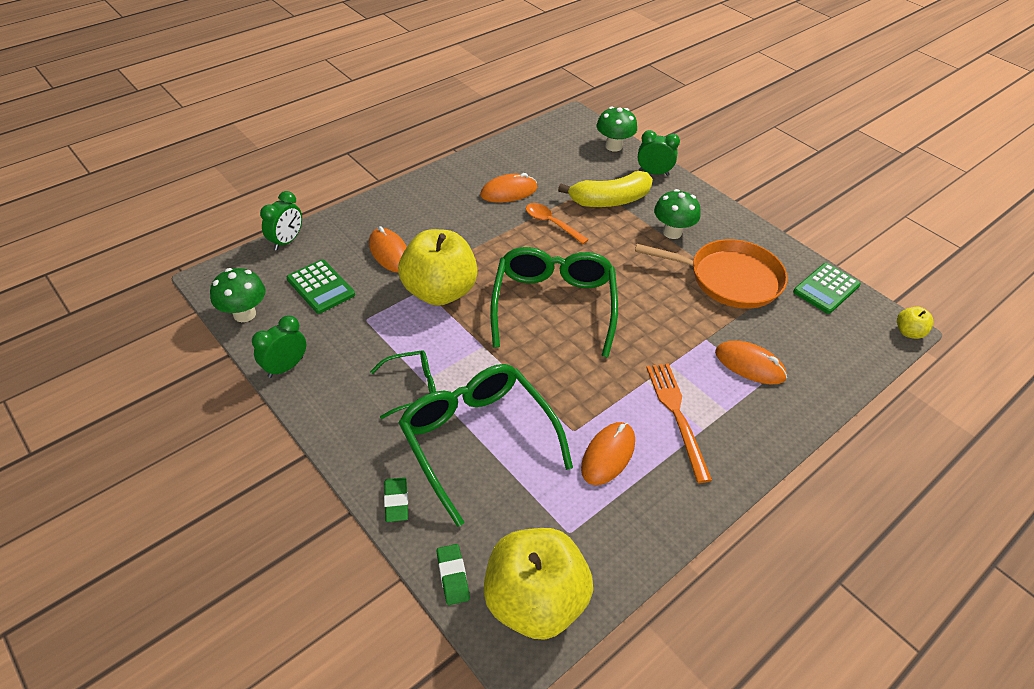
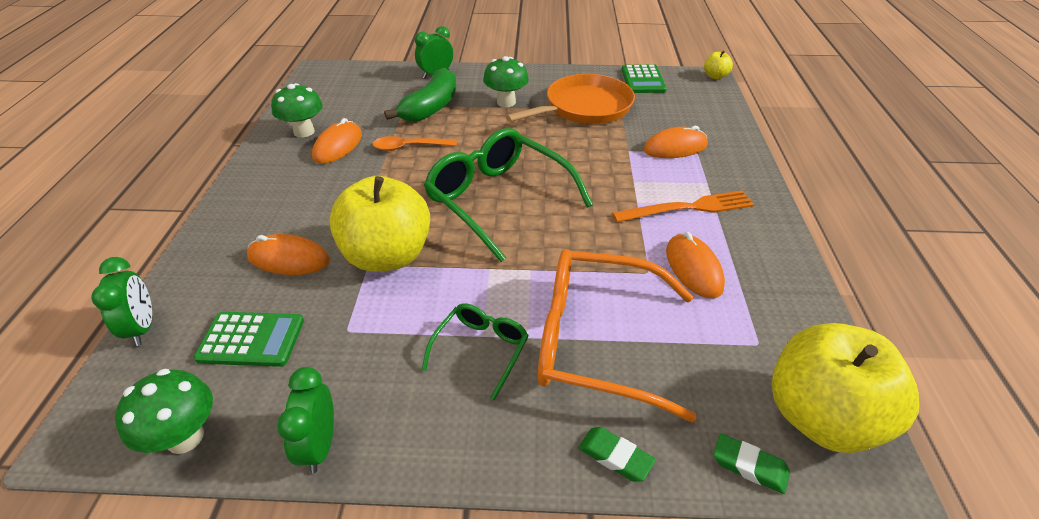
camera: 45 degrees left, 5 degrees down
(477, 440) = (596, 341): green glasses -> orange glasses
(610, 200) = (431, 107): yellow banana -> green banana
(613, 146) = (380, 73): green mushroom -> green mushroom (304, 132)
(677, 415) = (688, 208): orange fork -> orange fork turned 135 degrees clockwise

